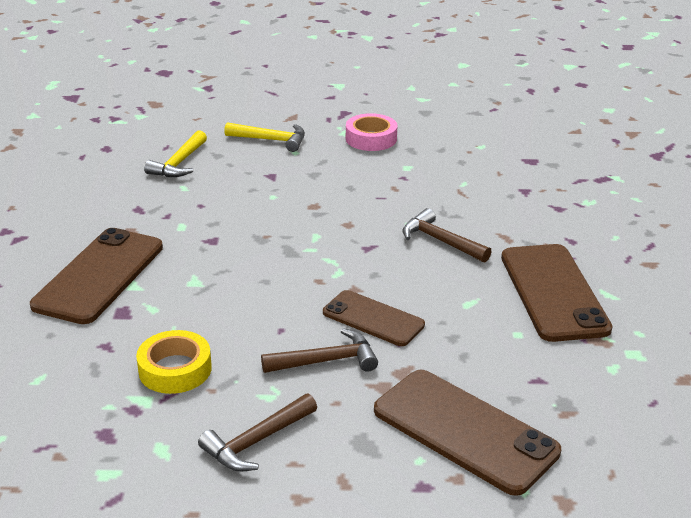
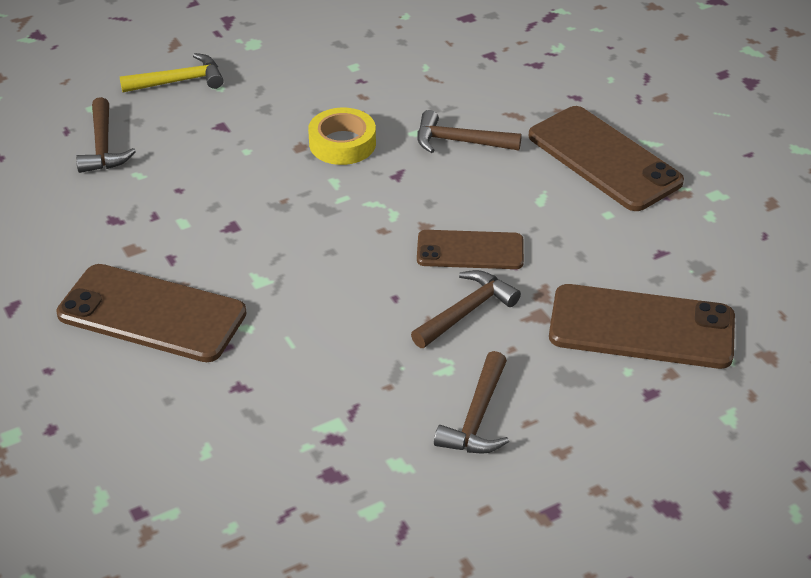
camera: 30 degrees left, 10 degrees up
(99, 276) = (151, 314): brown phone -> brown phone turned 60 degrees counterclockwise
(175, 369) = (333, 381): yellow tape -> yellow tape (342, 143)
(179, 163) = (103, 146): yellow hammer -> brown hammer
(371, 138) = (286, 43): pink tape -> none

